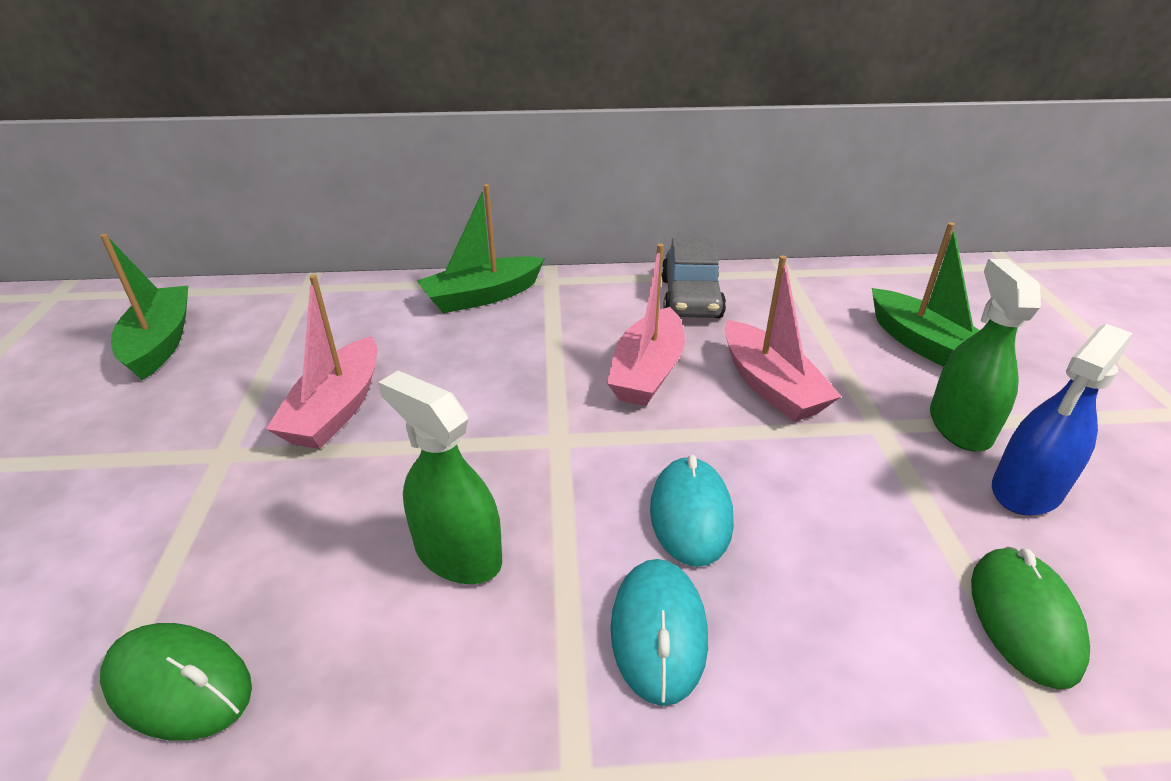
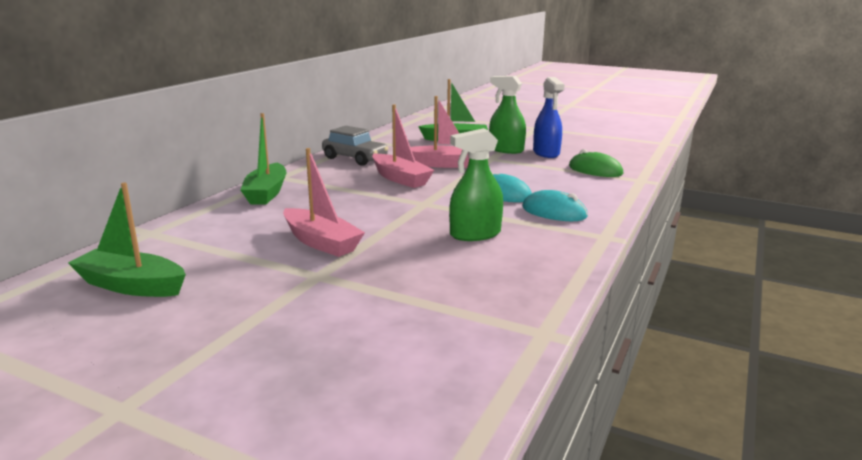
camera: 60 degrees left, 15 degrees down
(178, 684) = (493, 299): green mouse -> none

